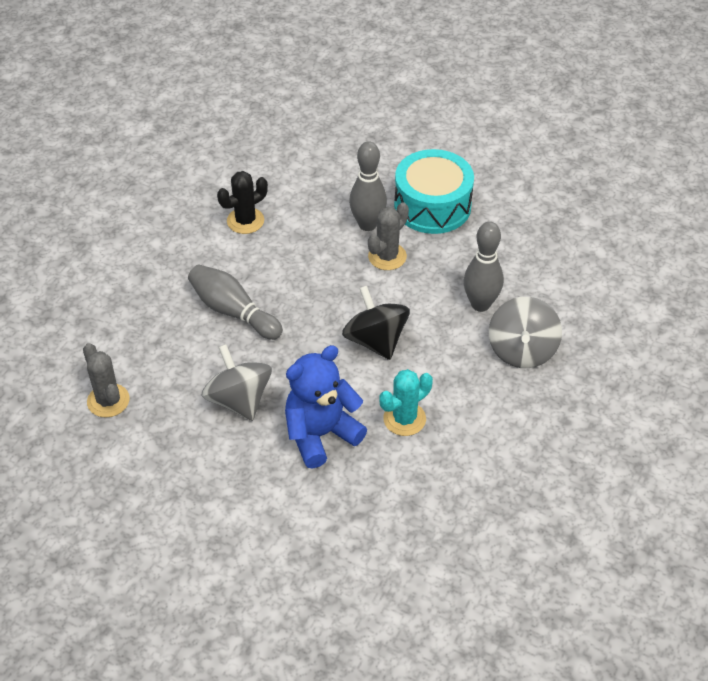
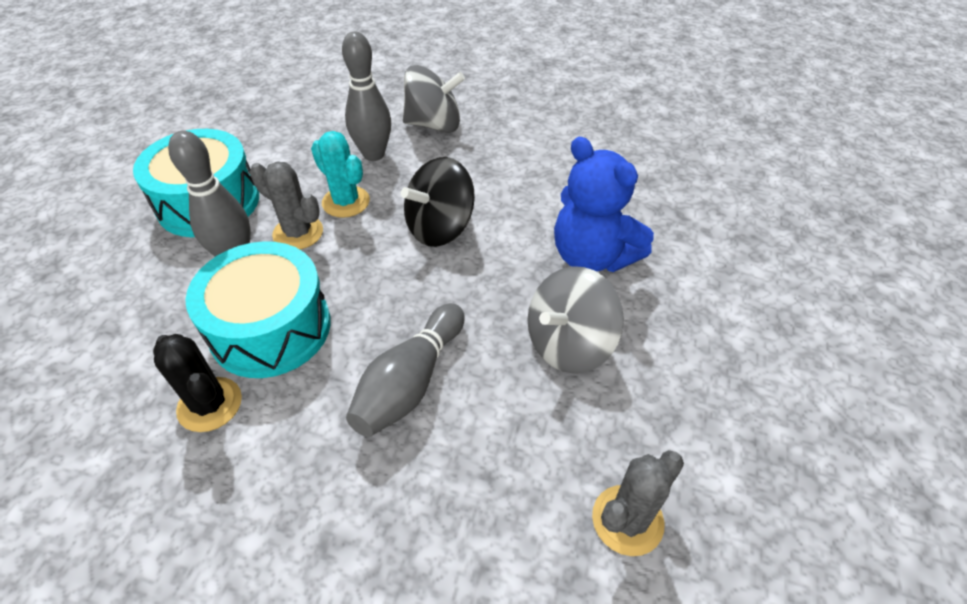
camera: 100 degrees left, 0 degrees up
(297, 245) = (271, 328): none -> turquoise drum
(404, 419) = (546, 194): turquoise cactus -> turquoise cactus (346, 202)

